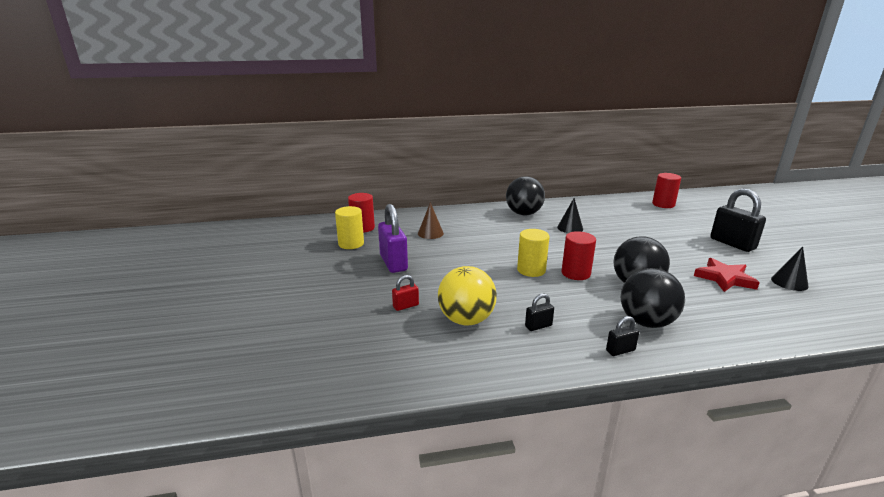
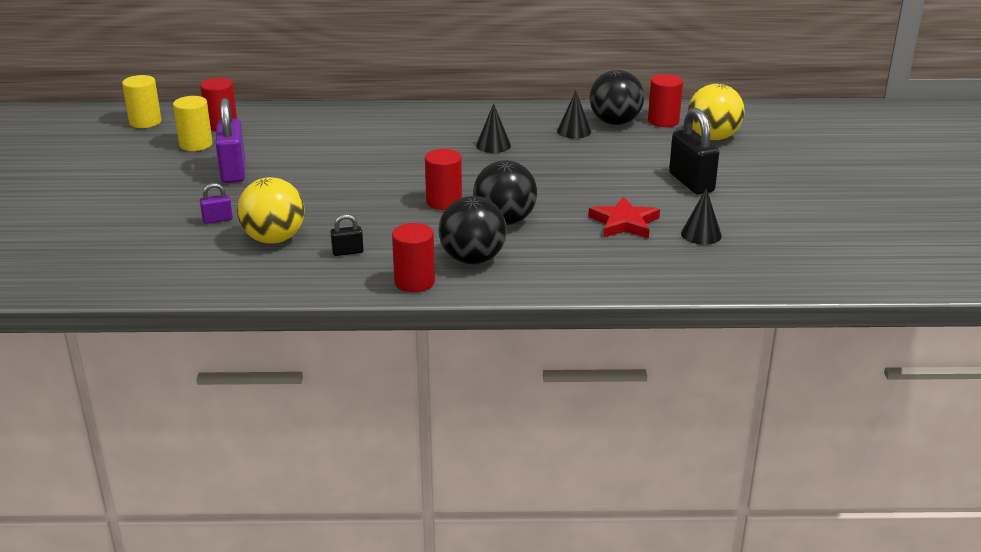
camera: 10 degrees right, 5 degrees up
(405, 306) = (217, 220): red padlock -> purple padlock
(430, 233) = (303, 138): brown cone -> none
(523, 213) = (449, 120): black ball -> black ball (615, 122)
(531, 270) = (392, 193): yellow cylinder -> yellow cylinder (145, 122)
(614, 215) = (574, 131): none -> black cone
(620, 350) = (414, 282): black padlock -> red cylinder
(707, 212) = (713, 137): none -> yellow ball

